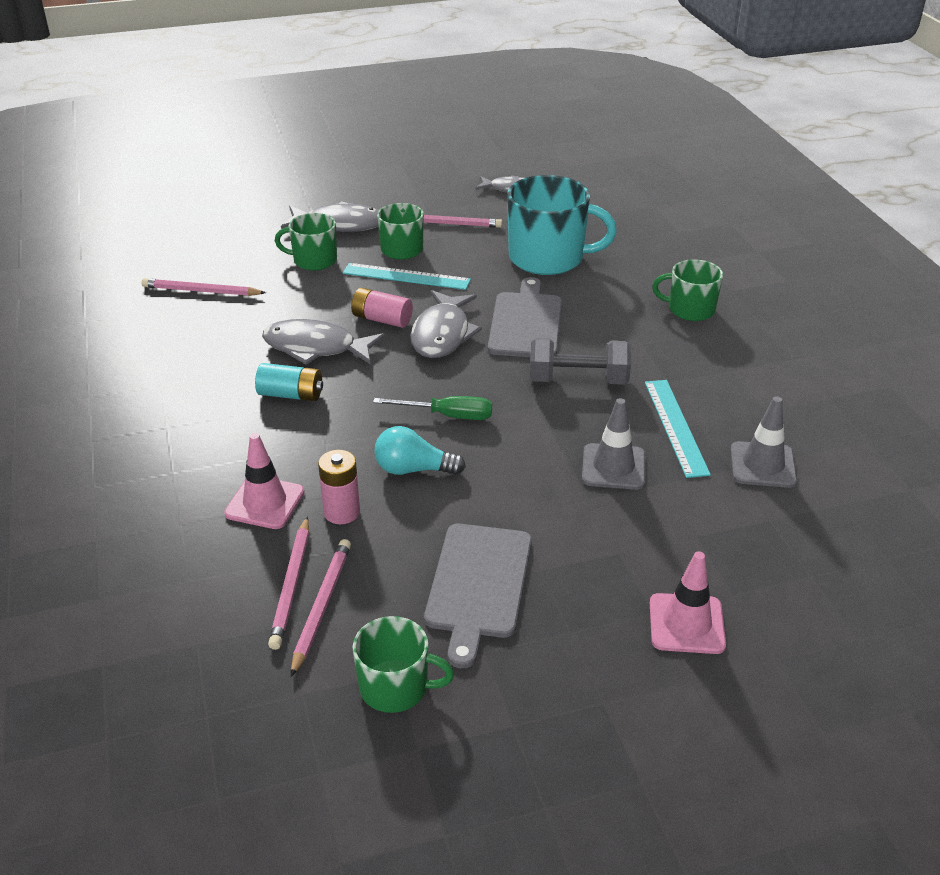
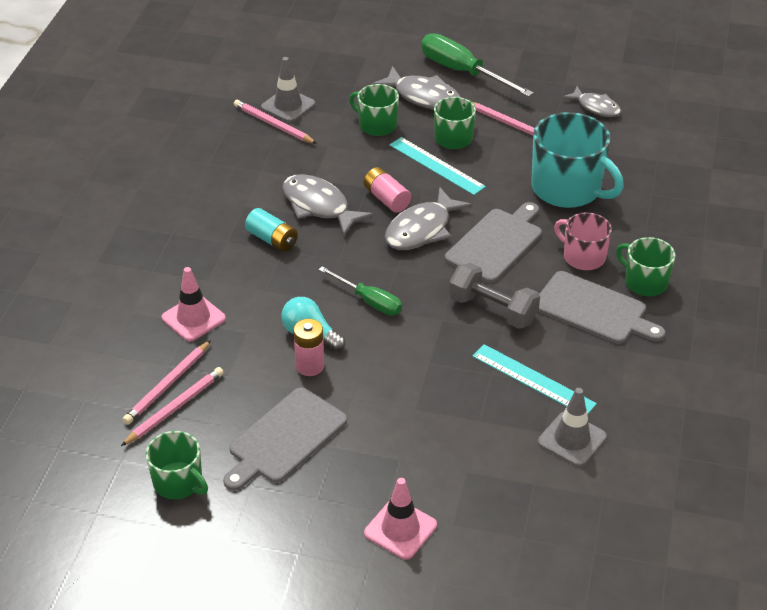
camera: 30 degrees right, 5 degrees up
(342, 512) = (237, 346): pink battery -> pink battery (310, 366)
(360, 195) = (462, 72): none -> green screwdriver
(613, 467) = (455, 392): grey traffic cone -> grey traffic cone (288, 106)
(616, 307) = (583, 257): none -> pink mug
(669, 347) = (594, 309): none -> grey cutting board
(675, 427) = (533, 380): turquoise ruler -> turquoise ruler turned 75 degrees counterclockwise

